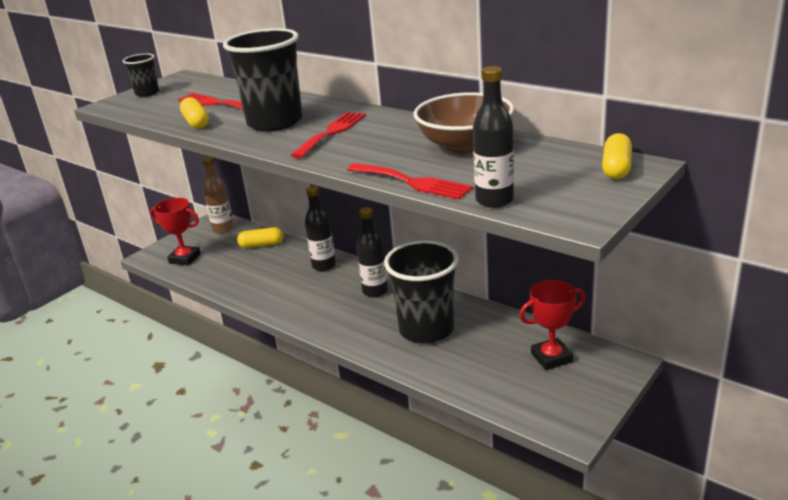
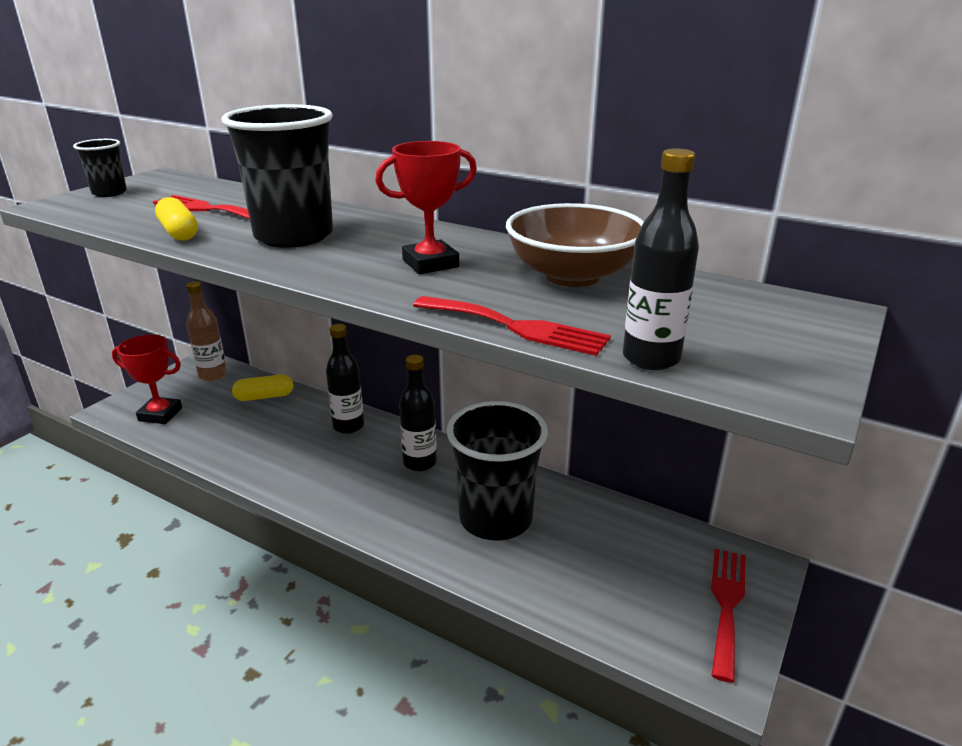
camera: 10 degrees left, 0 degrees up
(331, 132) = (378, 252): red fork -> red fork (726, 604)
(551, 357) = (668, 560): red trophy -> red trophy (430, 263)
(616, 168) = (801, 313): yellow capsule -> none

